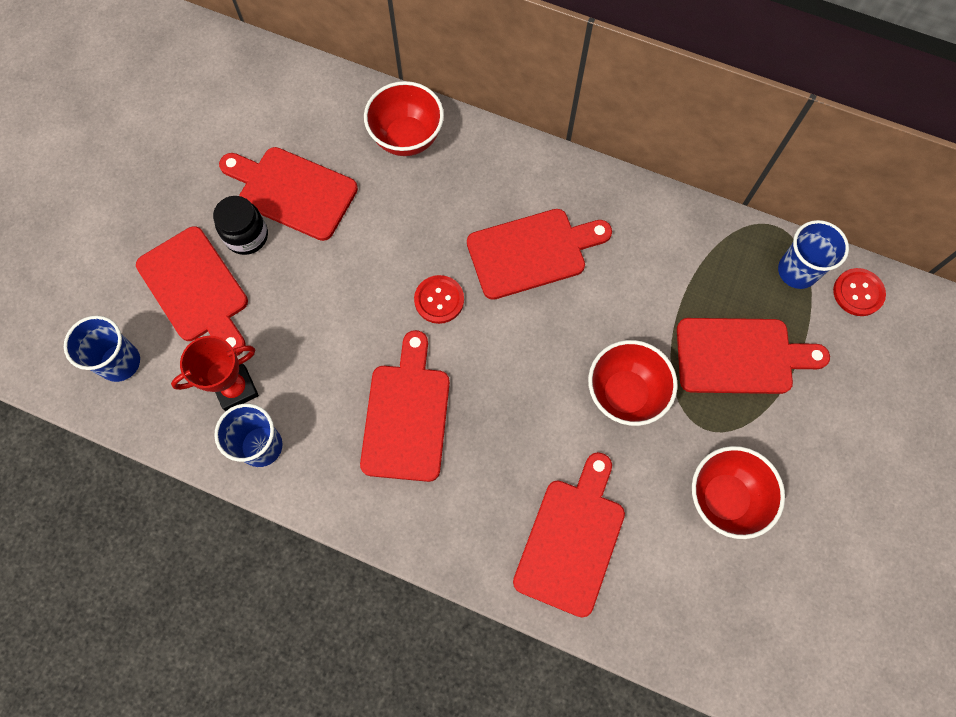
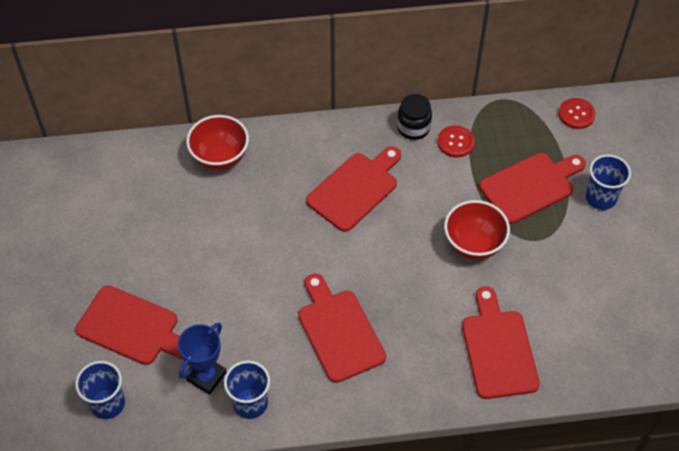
camera: 30 degrees left, 15 degrees down
(235, 388) = (206, 376): red trophy -> blue trophy
(247, 236) = (146, 275): black jar -> black jar (413, 128)
(292, 191) = (160, 230): red cutting board -> none
(439, 300) = (312, 249): red button -> red button (455, 142)
(724, 498) = (576, 274): red bowl -> none
(797, 271) = (531, 119): blue cup -> blue cup (600, 198)

